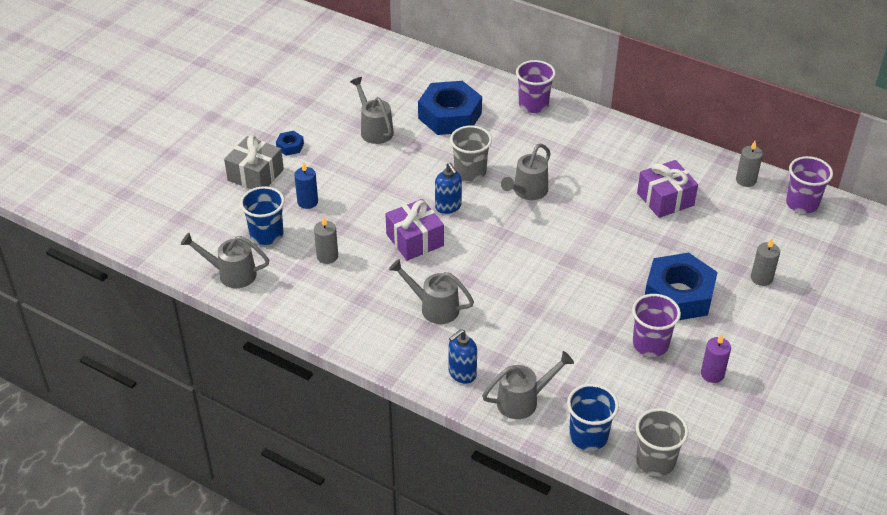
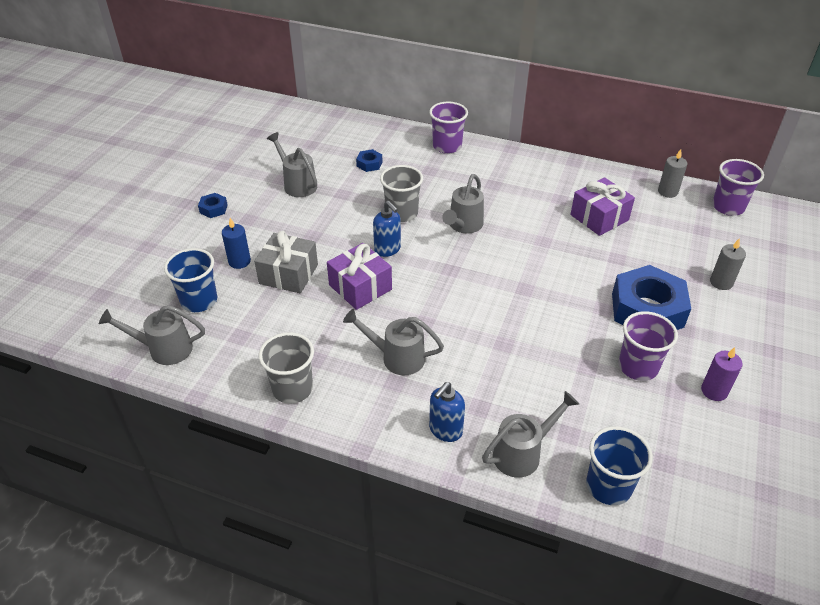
camera: 10 degrees left, 0 degrees up
(255, 175) = (180, 241): grey gift -> grey gift (288, 274)
(327, 256) = (269, 316): grey candle -> none
(449, 116) = (369, 164): blue nut -> blue nut, size x0.43
(655, 461) = (693, 506): grey cup -> grey cup (292, 389)

